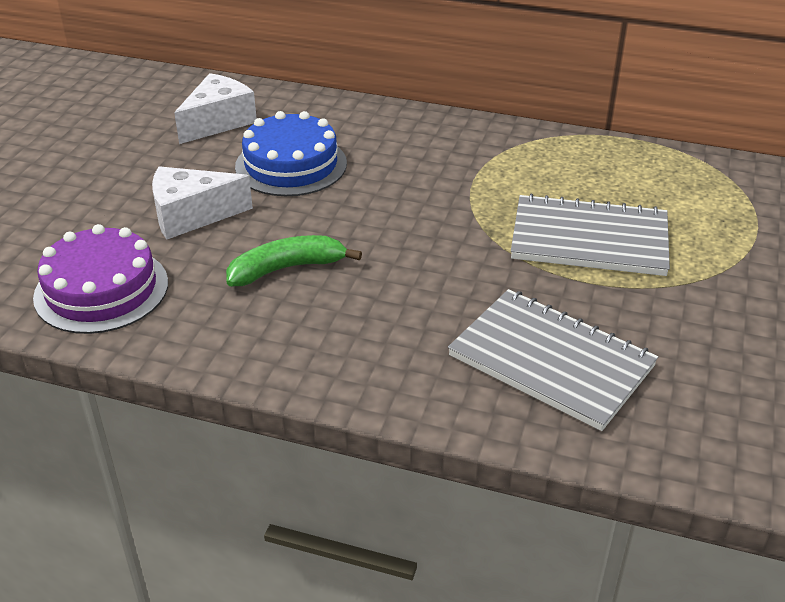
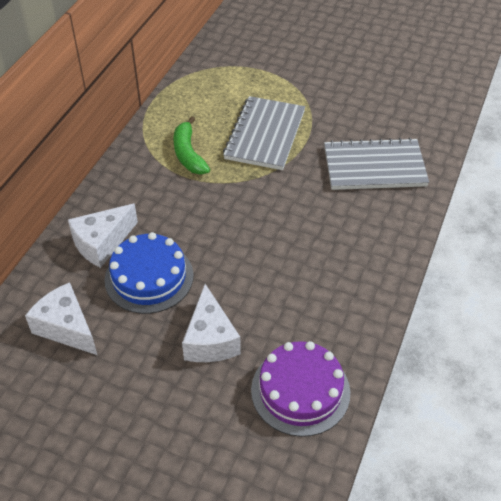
camera: 85 degrees left, 10 degrees up
(287, 269) = (283, 280): green banana -> green banana (188, 154)
(344, 129) = (102, 243): none -> white cheese
(551, 361) = (374, 167): grey notebook -> grey notebook turned 45 degrees clockwise

